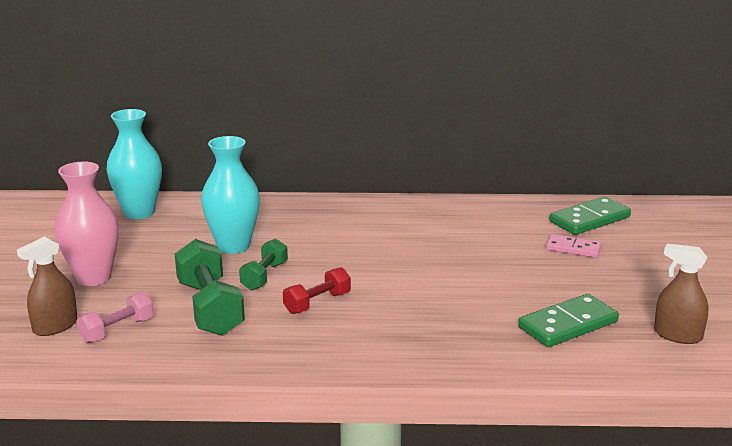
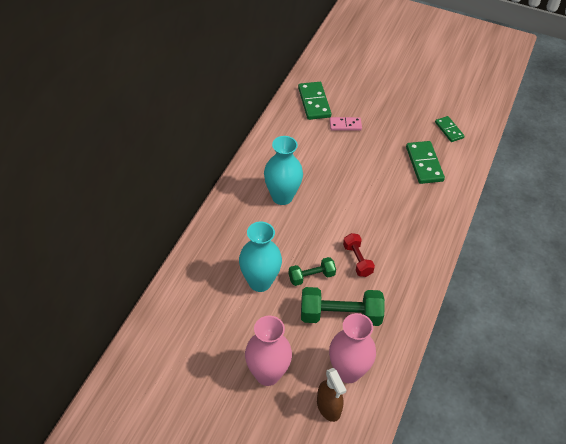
camera: 70 degrees left, 25 degrees up
(117, 330) = (348, 372): pink dumbbell -> pink vase
(139, 212) = (172, 327): turquoise vase -> turquoise vase (282, 197)
(264, 276) = (311, 277): green dumbbell -> green dumbbell turned 60 degrees counterclockwise
(573, 248) = (345, 125): pink domino -> pink domino turned 45 degrees clockwise
(677, 335) = (449, 130): brown spray bottle -> green domino

